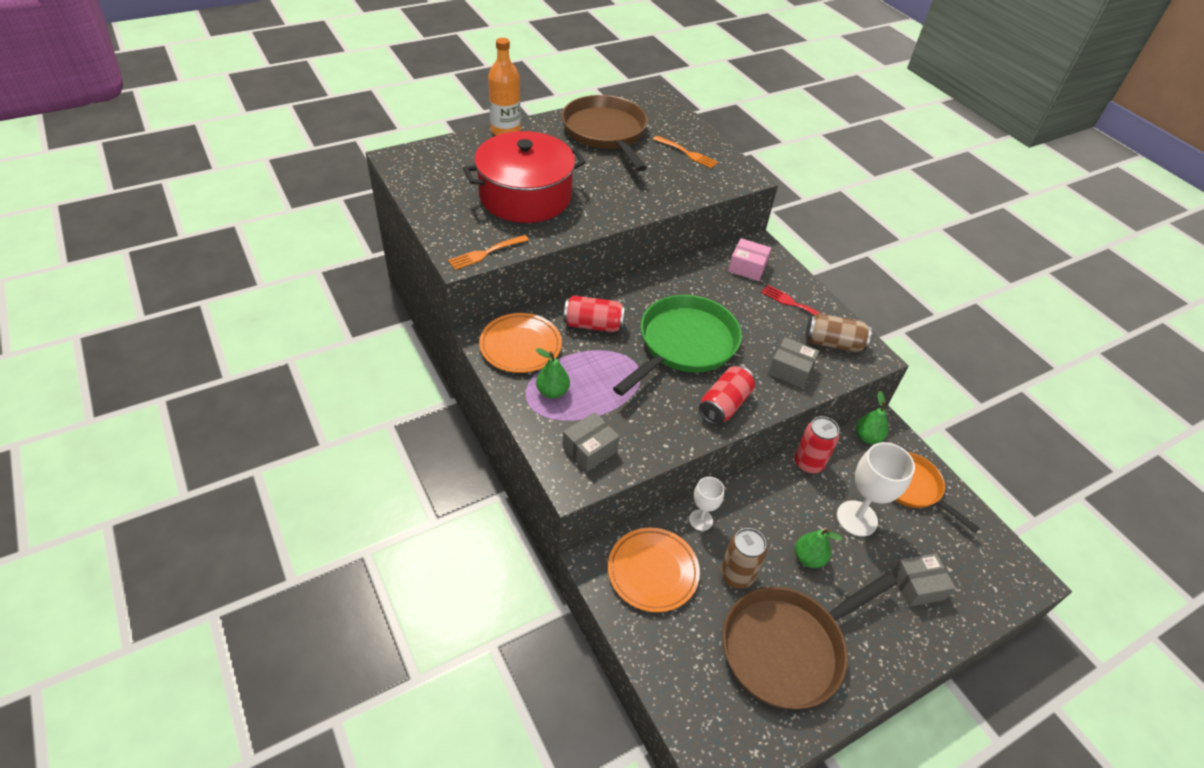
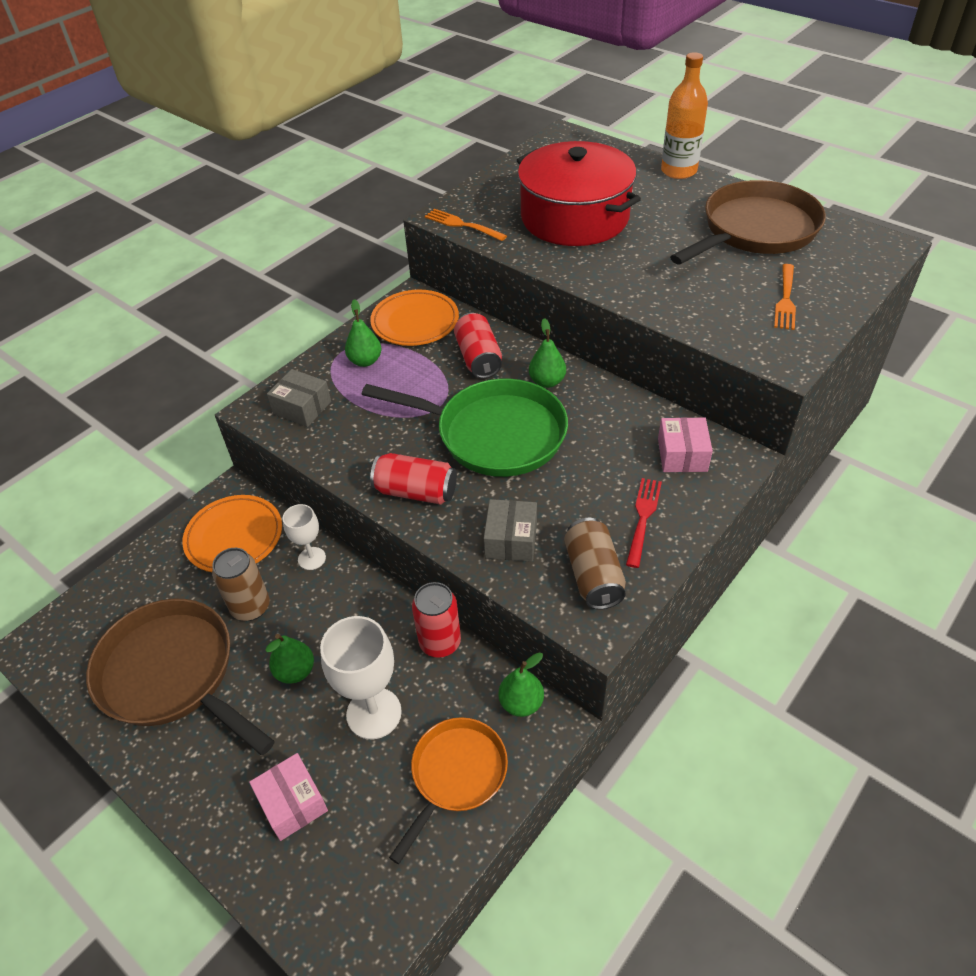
camera: 75 degrees right, 0 degrees up
(642, 299) = (547, 381): none -> green pear
(917, 585) = (292, 803): grey box -> pink box

